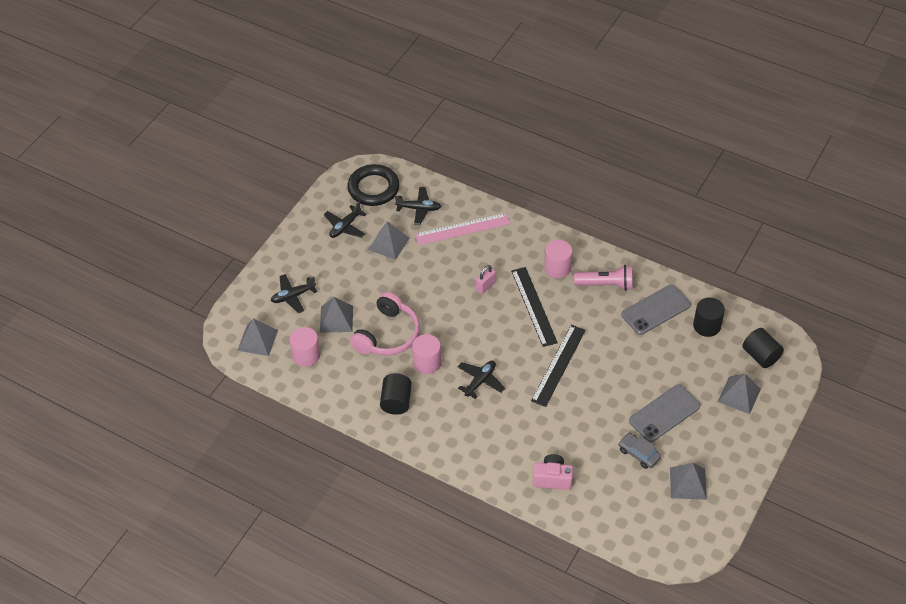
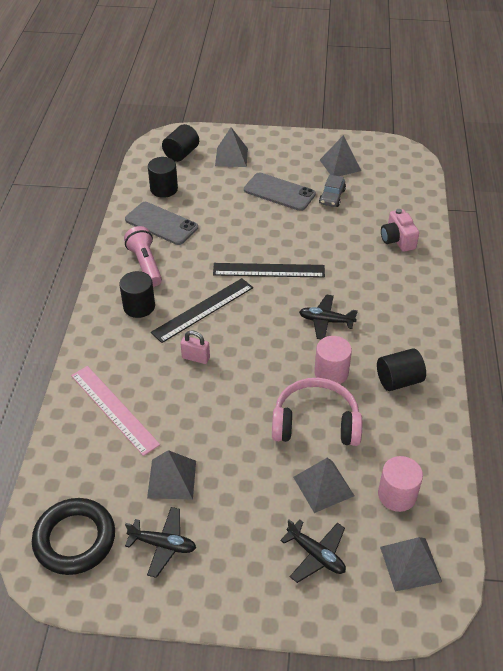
camera: 115 degrees left, 5 degrees down
(419, 209) = (96, 468): black plane -> none
(557, 268) = (139, 306): pink cylinder -> black cylinder

